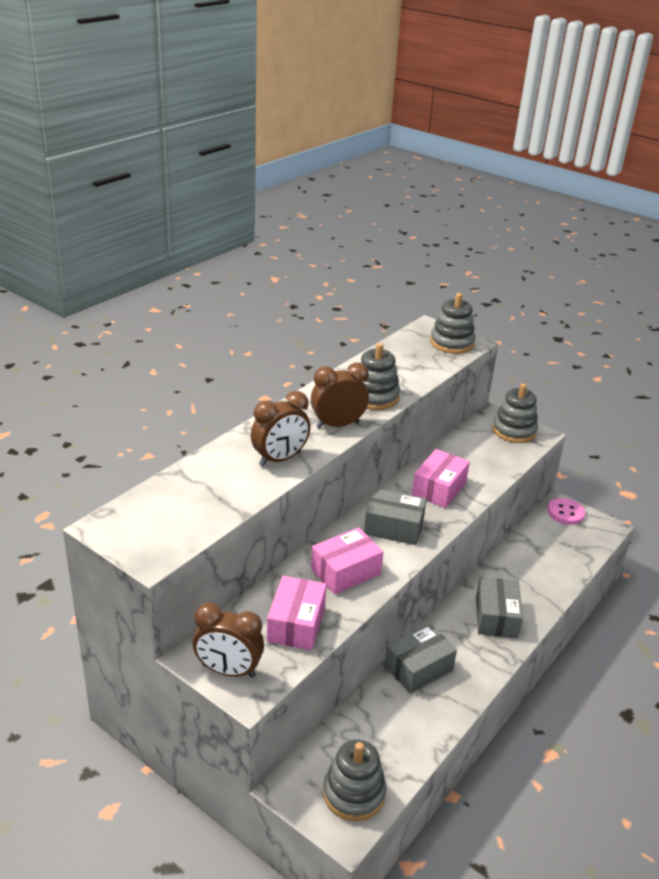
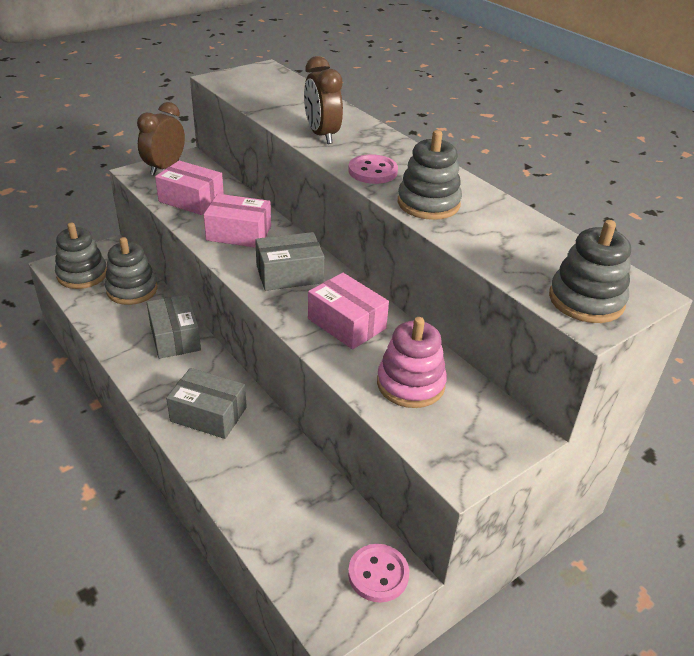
camera: 105 degrees right, 5 degrees up
(337, 425) = (372, 171): brown clock -> pink button
(345, 571) = (239, 233): pink box -> pink box turned 60 degrees counterclockwise
(393, 527) = (289, 274): grey box -> grey box turned 45 degrees clockwise
(482, 455) = (410, 384): none -> pink stacking toy
(514, 431) = (473, 443): grey stacking toy -> grey stacking toy (132, 290)

